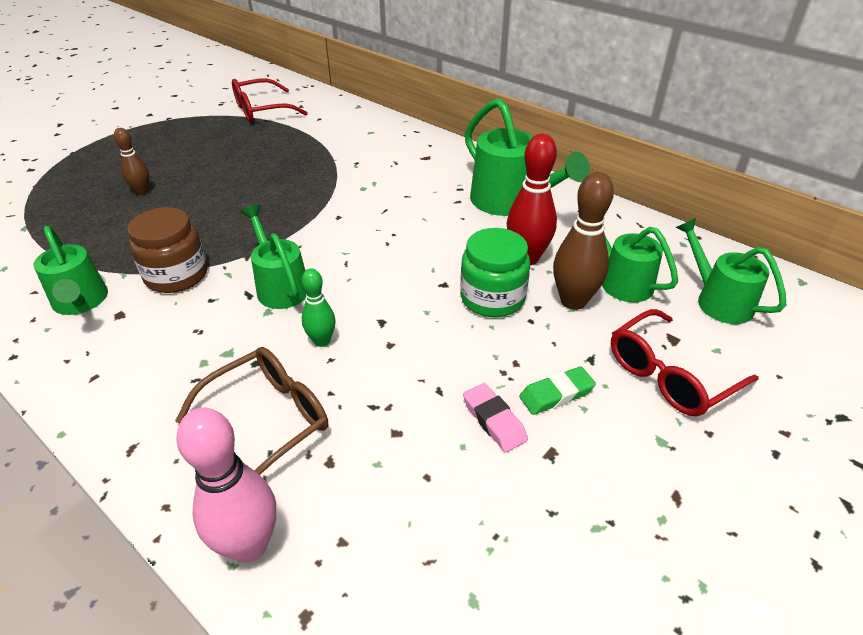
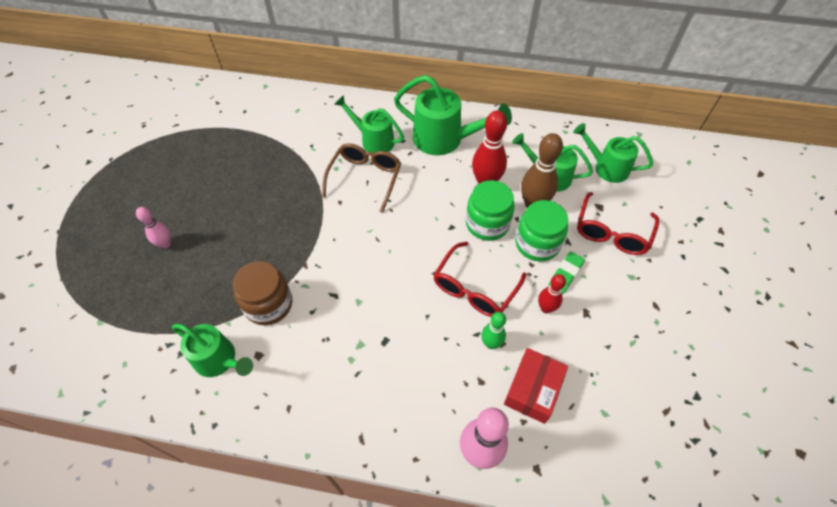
camera: 30 degrees left, 15 degrees up
(142, 192) = (166, 244): brown bowling pin -> pink bowling pin
(262, 110) = (188, 119): red glasses -> red glasses (475, 288)
(267, 421) = (425, 376): brown glasses -> brown glasses (365, 179)
(280, 286) = (349, 278): green watering can -> green watering can (373, 140)
(322, 341) = (411, 306): green bowling pin -> green bowling pin (491, 343)
(390, 509) = (533, 389): none -> red box
(494, 420) = (546, 308): pink eraser -> red bowling pin
(543, 344) = (537, 243): none -> green jar

